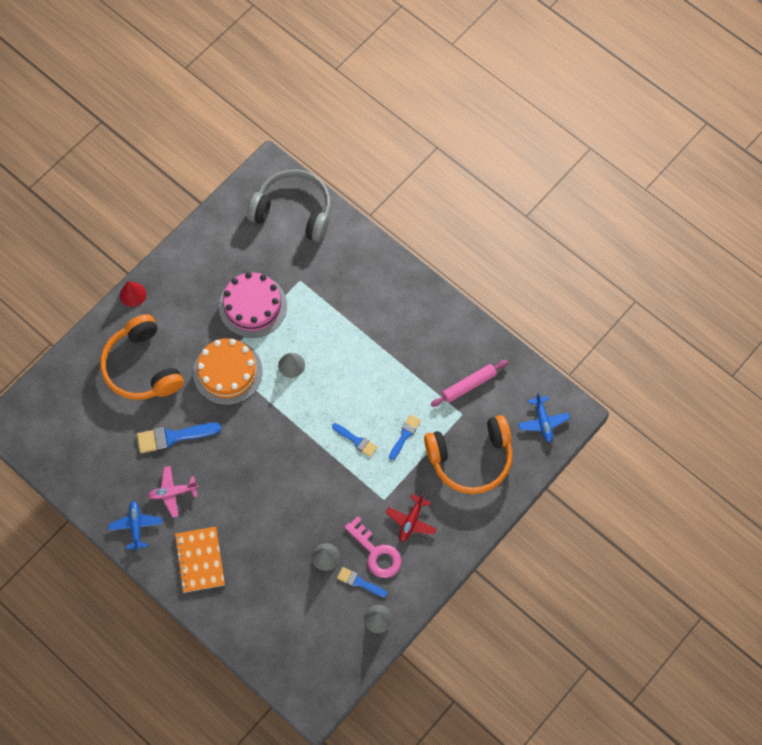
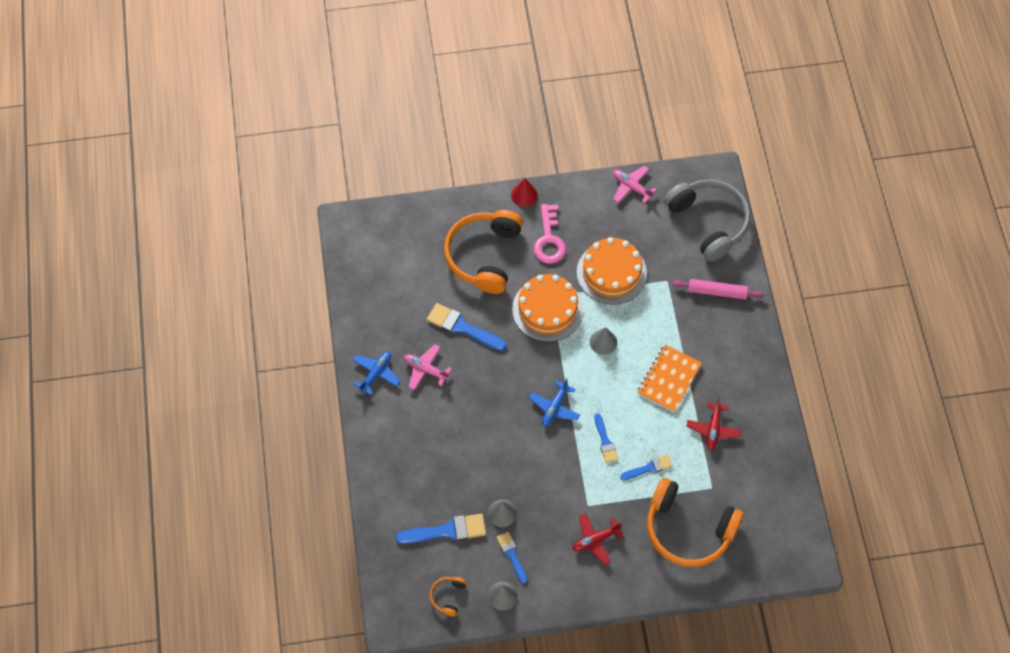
camera: 40 degrees right, 5 degrees down
(200, 560) = (402, 437): orange notebook -> orange notebook (669, 379)
(212, 226) = (631, 187): none -> pink plane
(253, 306) = (611, 273): pink cake -> orange cake
(295, 604) = (447, 531): none -> blue brush
(338, 653) = (448, 596): none -> orange headphones
(376, 553) = (545, 542): pink key -> pink key (549, 240)
(427, 369) = (713, 429): none -> red plane
(469, 385) = (738, 469): pink rolling pin -> pink rolling pin (717, 292)
(543, 421) = (777, 547): blue plane -> blue plane (554, 407)

